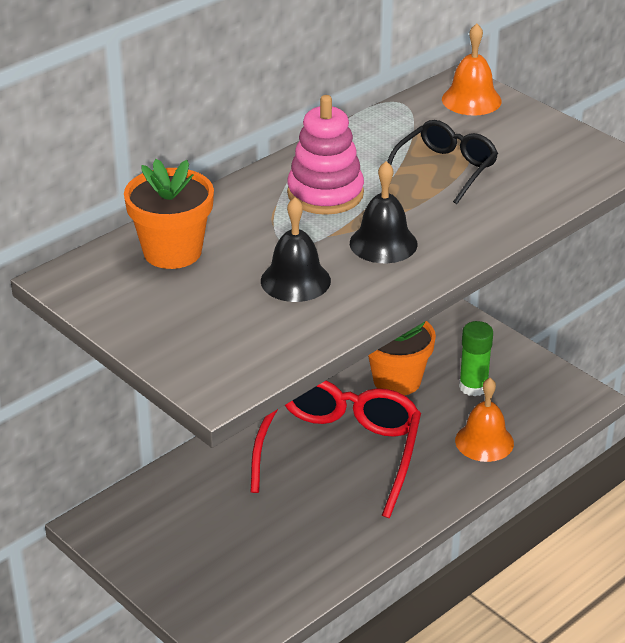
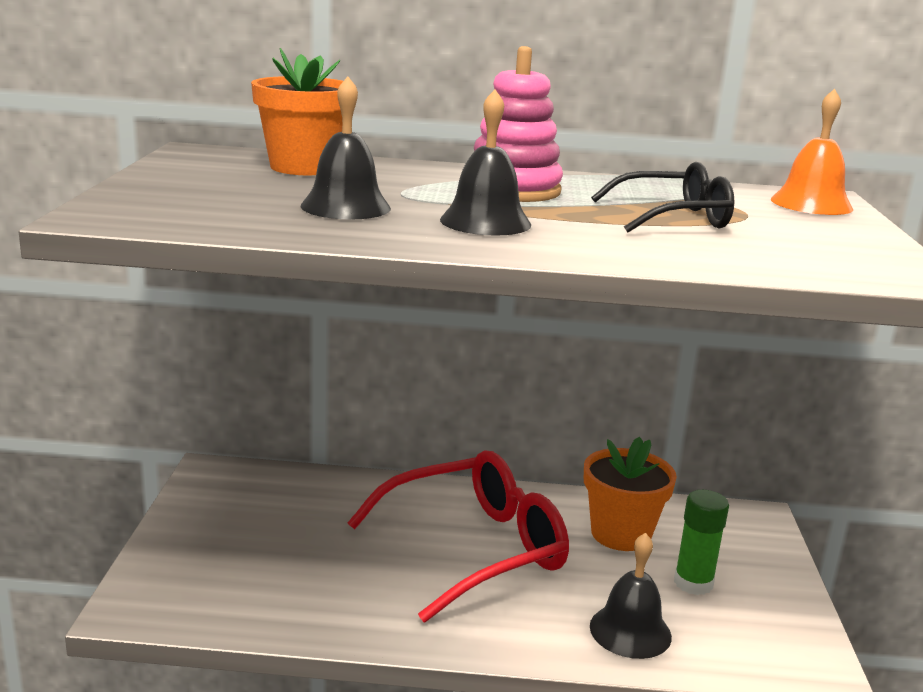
camera: 45 degrees right, 15 degrees down
(484, 441) = (630, 631): orange bell -> black bell

